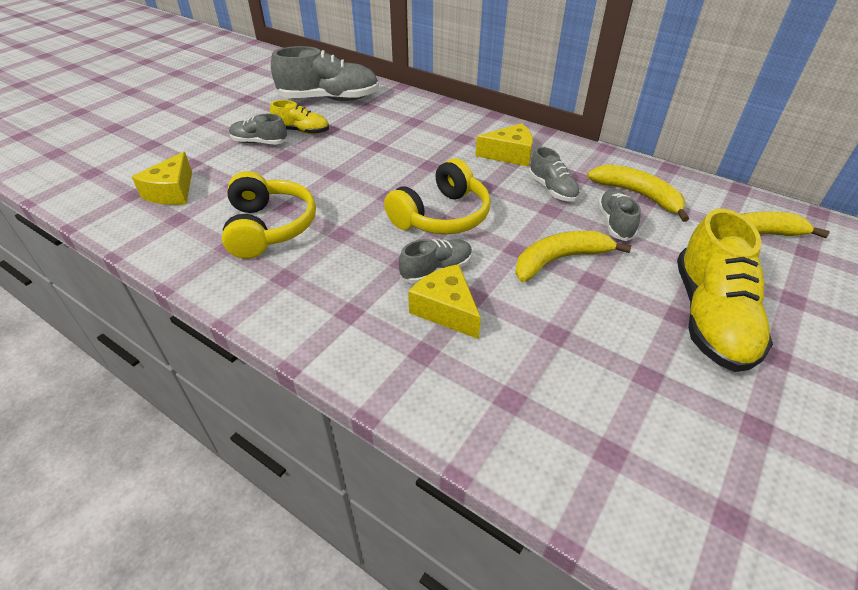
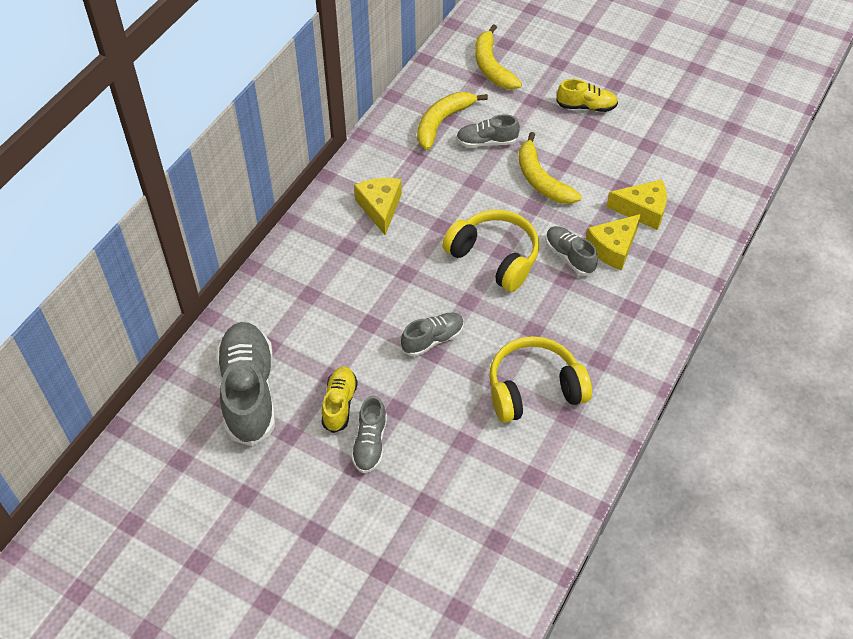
camera: 95 degrees left, 10 degrees up
(172, 192) = (486, 500): yellow cheese -> yellow cheese (642, 210)
(552, 189) = (440, 178): grey shoe -> grey shoe (433, 339)
(710, 317) = (586, 106): yellow shoe -> yellow shoe, size x0.53

